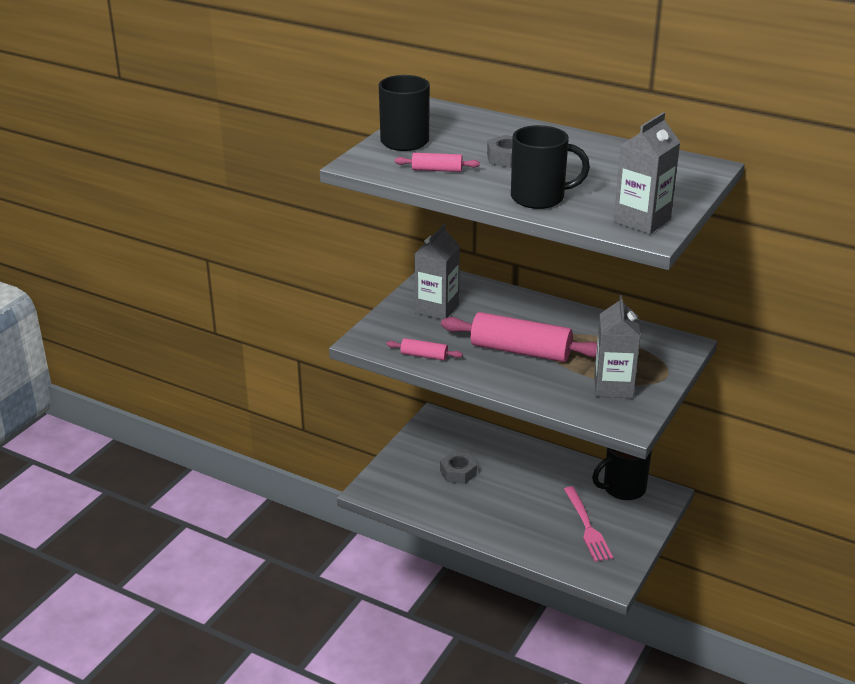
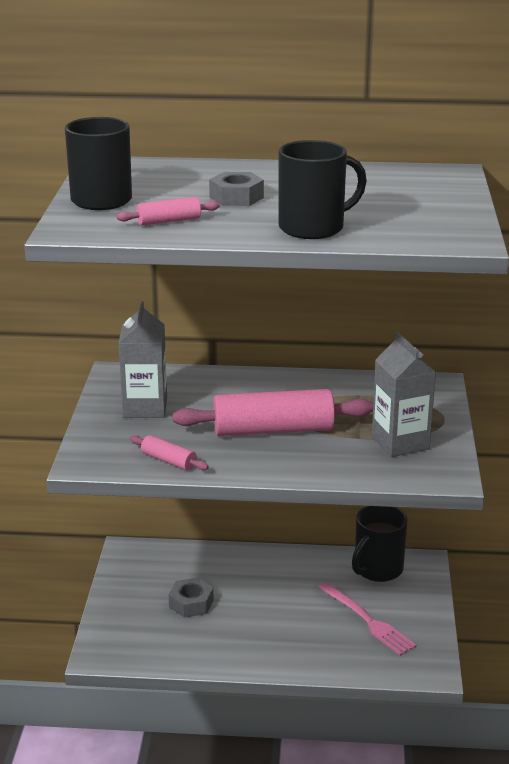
camera: 25 degrees left, 5 degrees down
(424, 355) = (169, 461): pink rolling pin -> pink rolling pin turned 45 degrees clockwise
(642, 221) = (444, 230): grey carton -> none

